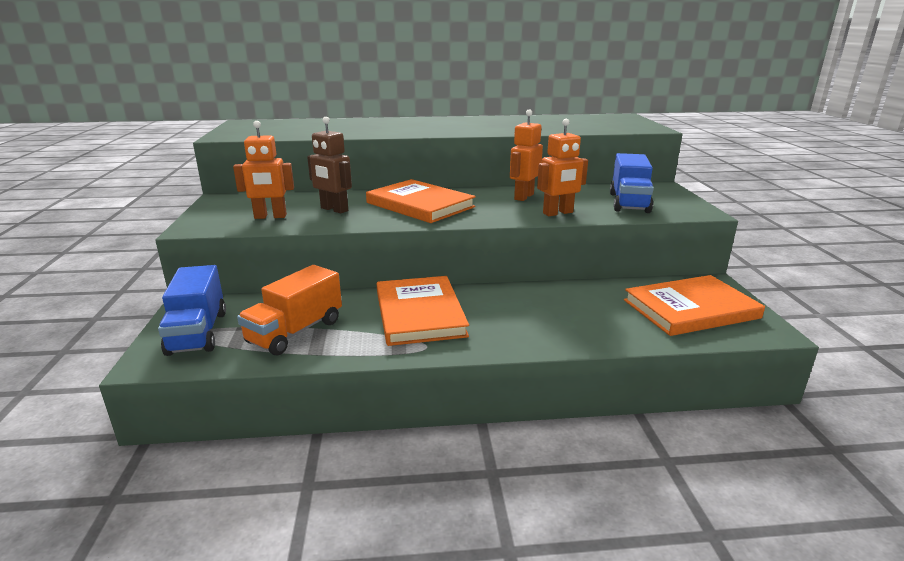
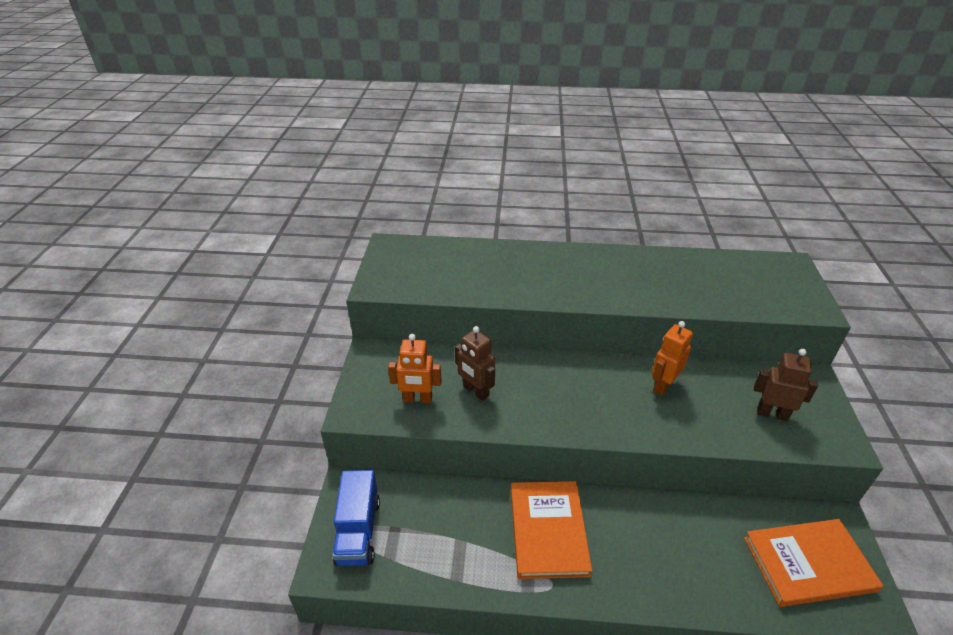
camera: 10 degrees right, 15 degrees up
(295, 332) = (439, 543): orange truck -> none
(420, 205) = (558, 391): orange book -> none
(558, 213) = (694, 428): orange robot -> none
(629, 203) = (772, 414): blue truck -> brown robot

